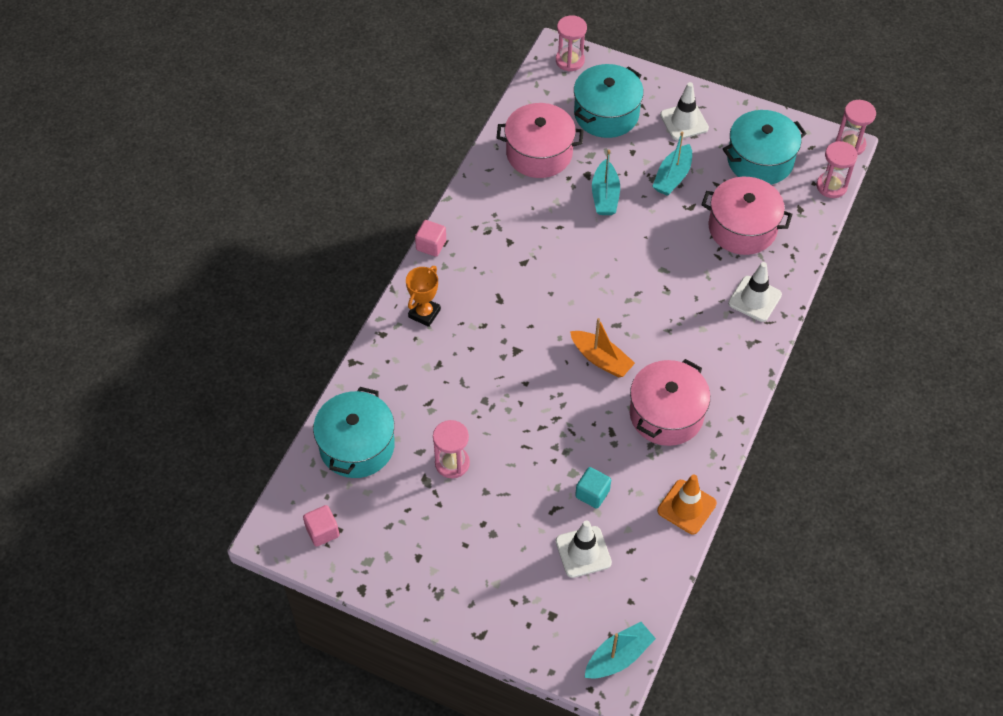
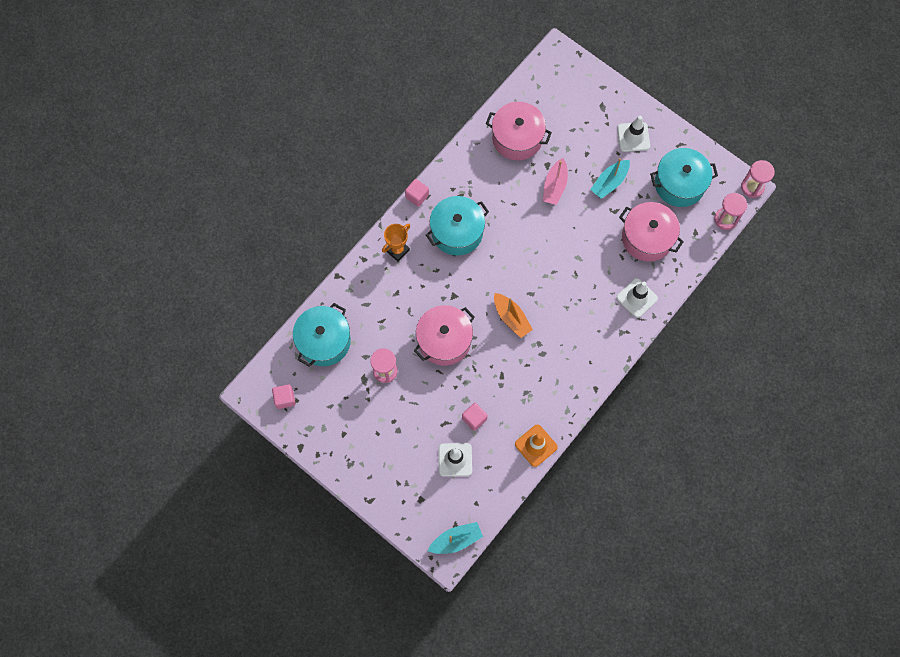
camera: 15 degrees right, 15 degrees up
(570, 60) = (564, 62): pink hourglass -> none
(592, 494) = (474, 418): turquoise cube -> pink cube
(605, 195) = (555, 186): turquoise boat -> pink boat
(606, 114) = (577, 116): turquoise pot -> turquoise pot (457, 232)
(666, 414) = (544, 372): pink pot -> pink pot (444, 340)

